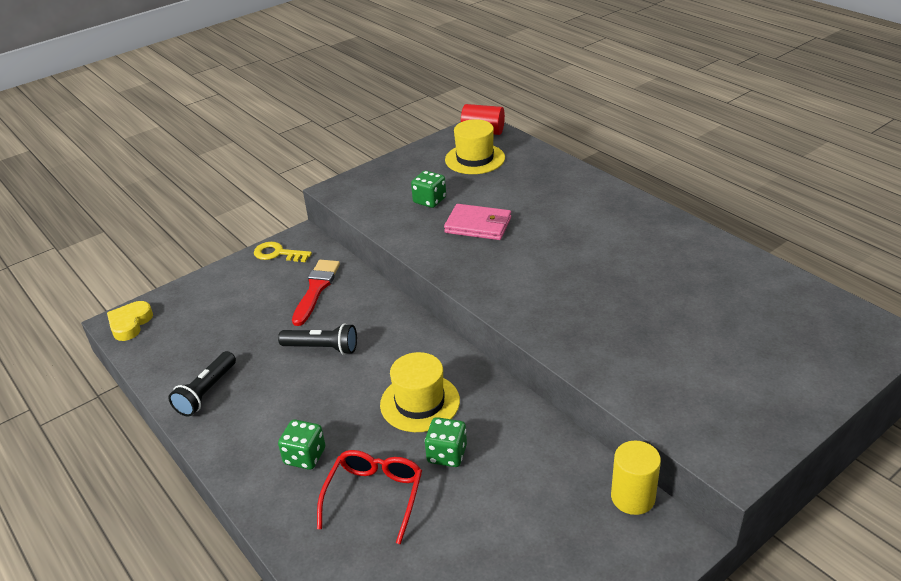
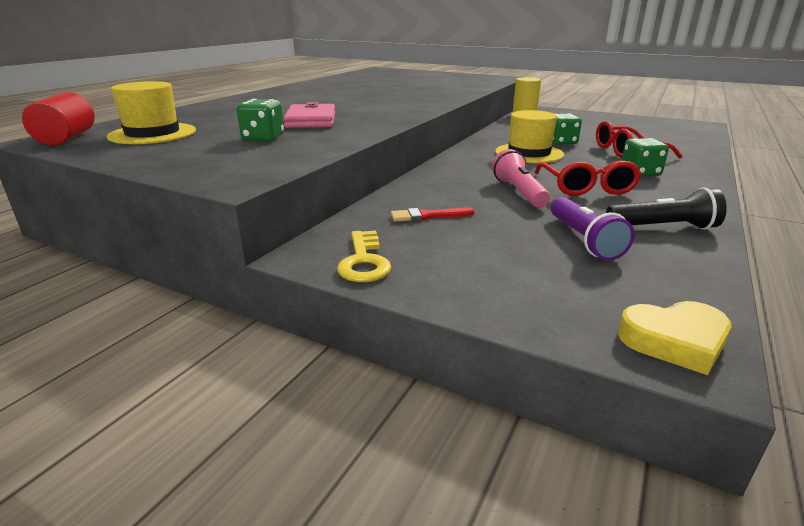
camera: 115 degrees left, 10 degrees down
(226, 343) = (583, 240): none -> purple flashlight
(301, 394) = (586, 187): none -> red glasses
(316, 289) = (428, 216): red brush -> red brush, size x0.61
(322, 348) = (519, 192): black flashlight -> pink flashlight

